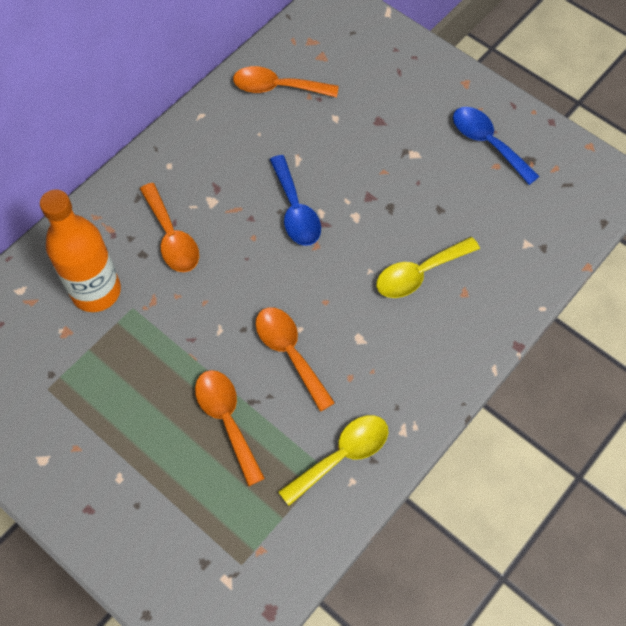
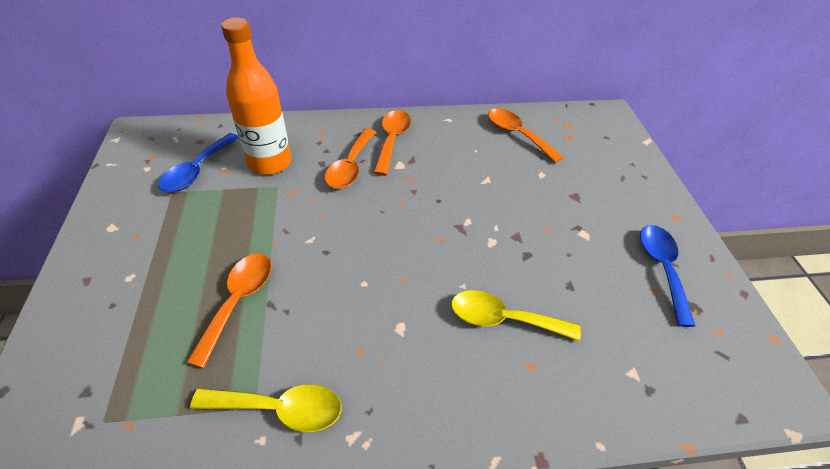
camera: 40 degrees right, 15 degrees down
(289, 353) = (337, 293): orange spoon -> orange spoon (392, 140)
(295, 210) = (450, 207): blue spoon -> blue spoon (197, 170)

